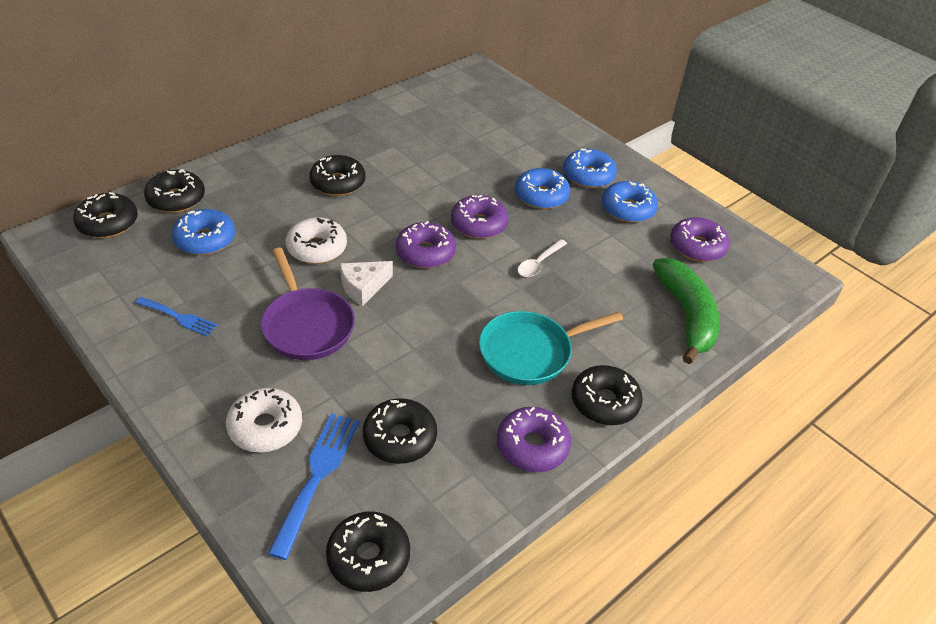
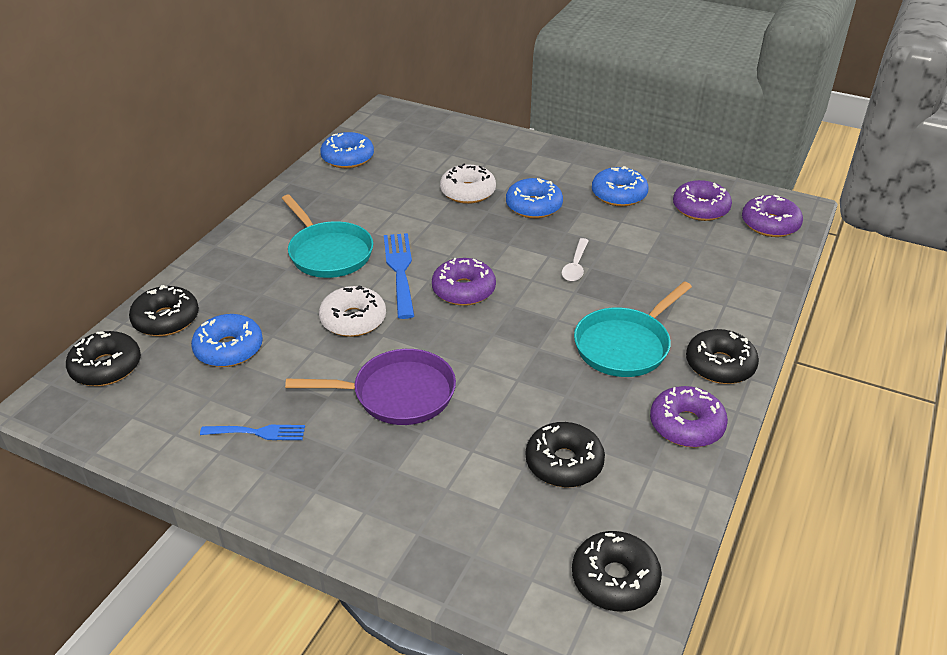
camera: 20 degrees left, 5 degrees down
(265, 427) = (428, 502): white donut -> white donut (468, 192)
(306, 325) = (397, 394): purple pan -> purple pan turned 45 degrees counterclockwise
(317, 475) = (512, 526): blue fork -> blue fork (400, 270)
(338, 183) = (328, 253): black donut -> turquoise pan
(363, 287) = (427, 340): white cheese -> none
(478, 224) = (495, 249): purple donut -> purple donut (770, 224)
(588, 176) = (563, 176): blue donut -> blue donut (348, 158)
(686, 316) = (733, 269): green banana -> none

